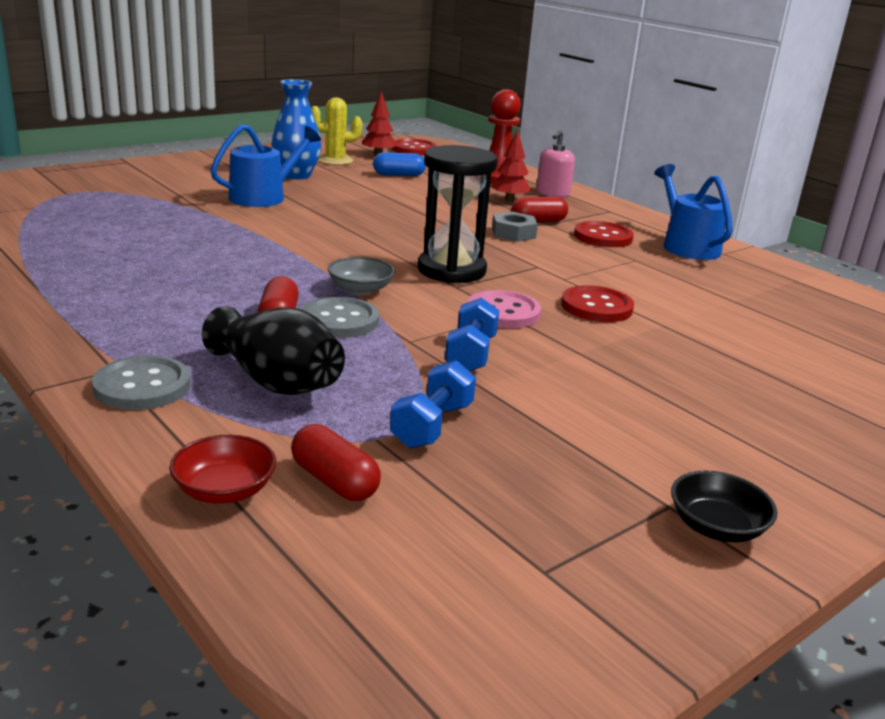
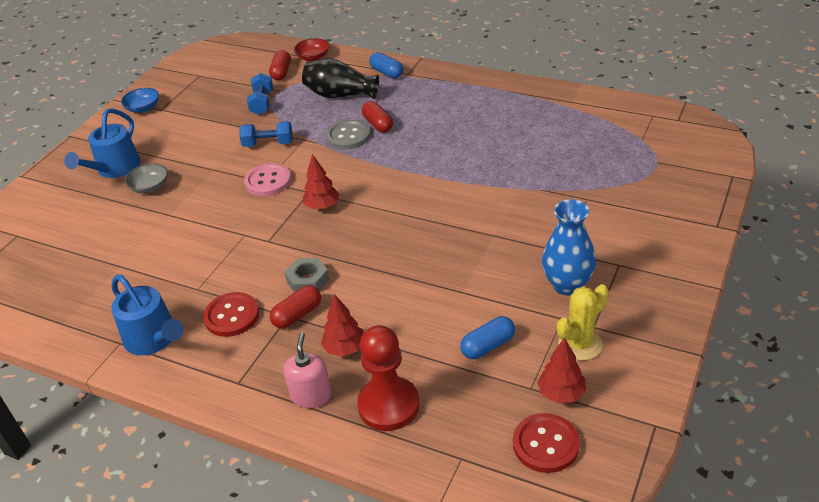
camera: 160 degrees right, 15 degrees up
(142, 386) = (387, 73): grey button -> blue capsule
(263, 197) = (538, 231): blue watering can -> blue watering can (115, 169)
(334, 481) = (281, 72): red capsule -> red capsule turned 75 degrees clockwise
(360, 289) = (360, 163): grey bowl -> grey bowl (150, 187)
(451, 270) = (322, 206): black hourglass -> red tree
(470, 354) = (268, 144): blue dumbbell -> blue dumbbell turned 75 degrees counterclockwise
(596, 307) = (214, 213): red button -> none
(716, 527) = (143, 108): black bowl -> blue bowl

